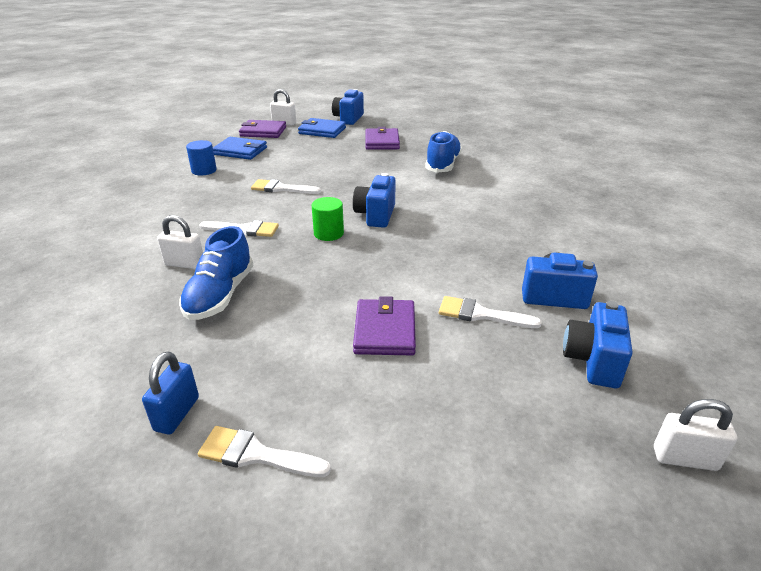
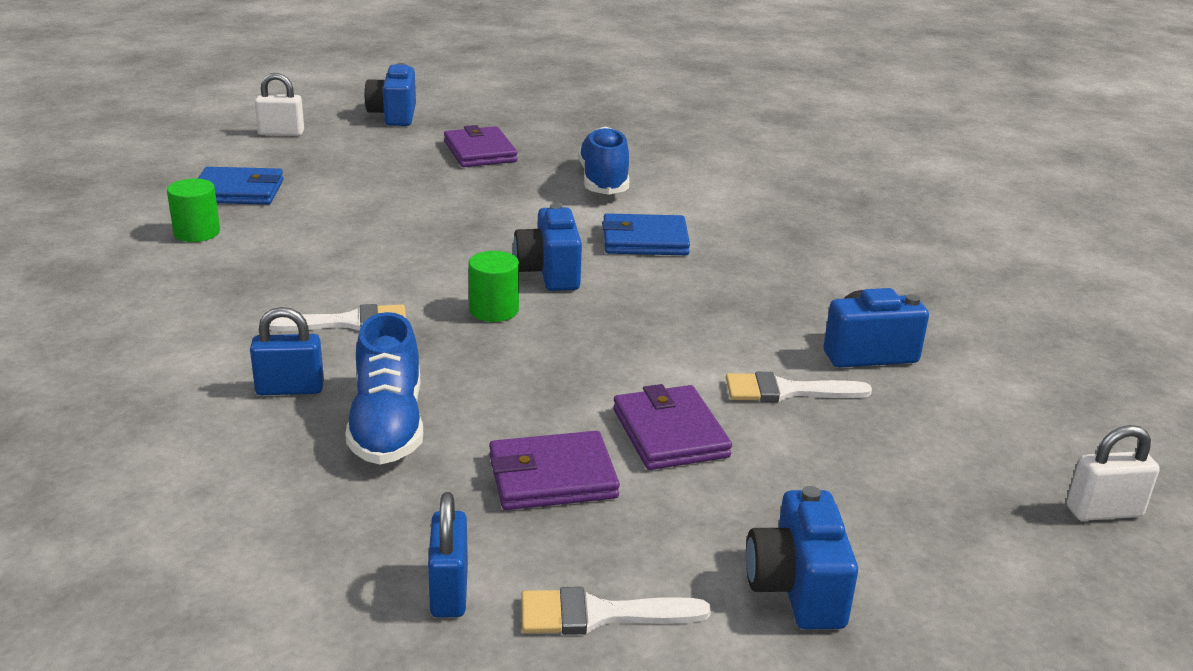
camera: 20 degrees left, 5 degrees down
(185, 264) = (290, 389): white padlock -> blue padlock
(204, 170) = (197, 233): blue cylinder -> green cylinder
(263, 132) = (253, 152): purple wallet -> purple wallet (552, 477)
(281, 188) = (362, 248): white brush -> none
(322, 131) = (362, 141): blue wallet -> blue wallet (645, 240)
(593, 361) = (955, 424): blue camera -> blue camera (796, 589)

